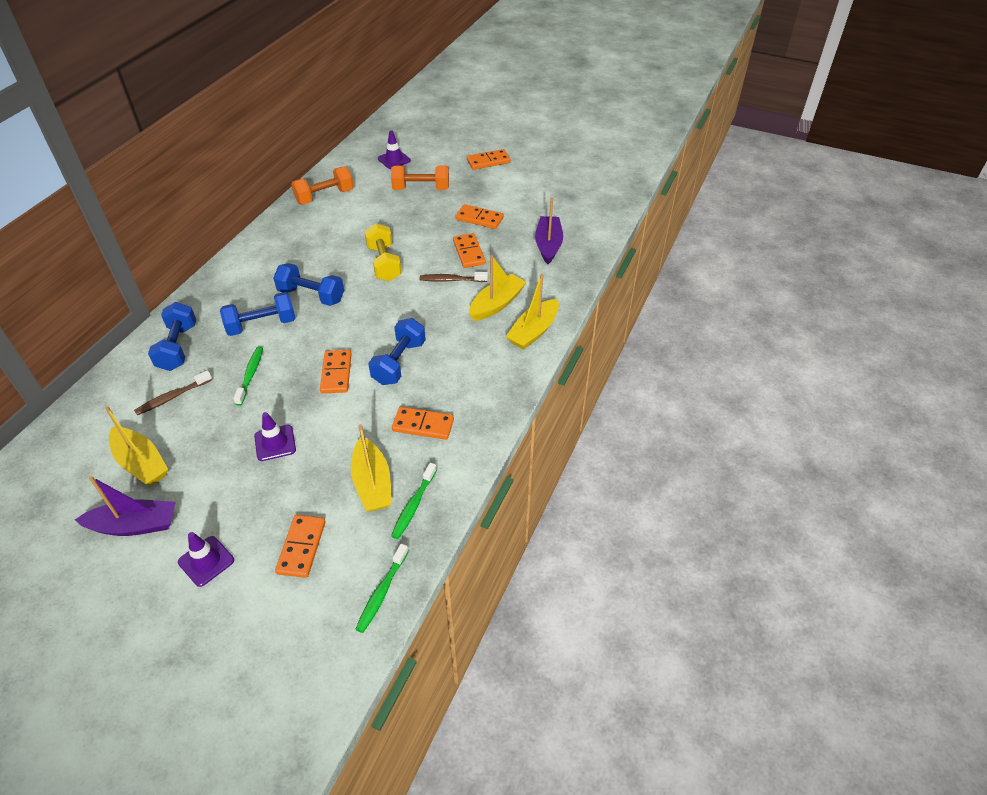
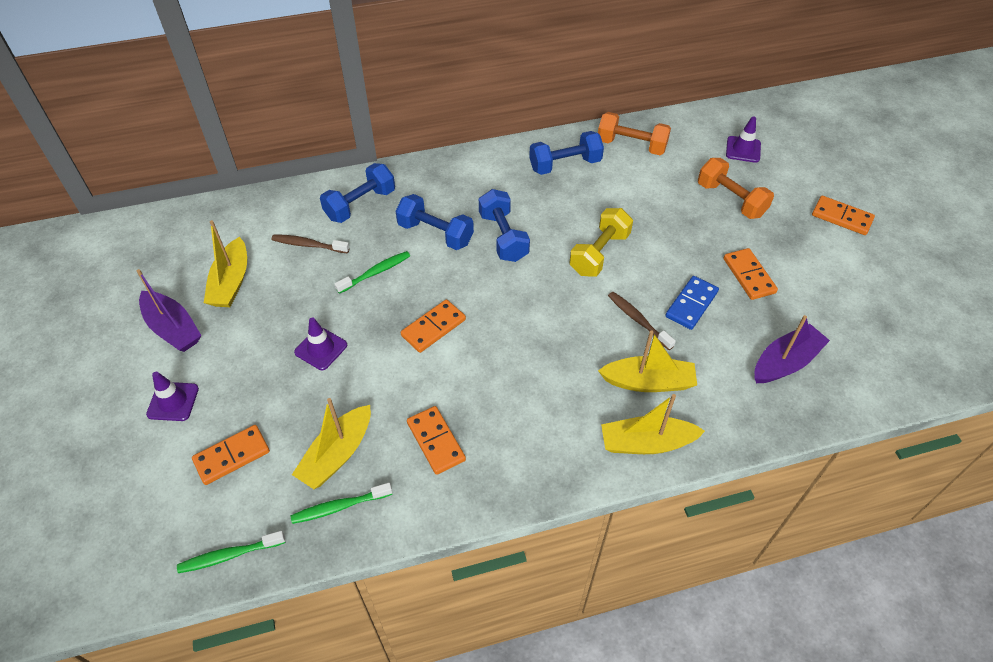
camera: 50 degrees right, 5 degrees up
(399, 362) = (491, 363): blue dumbbell -> blue dumbbell (565, 165)
(468, 252) = (691, 304): orange domino -> blue domino

